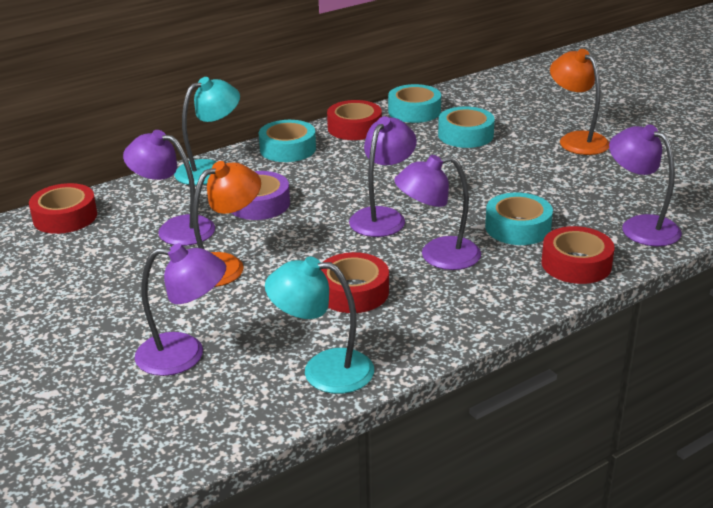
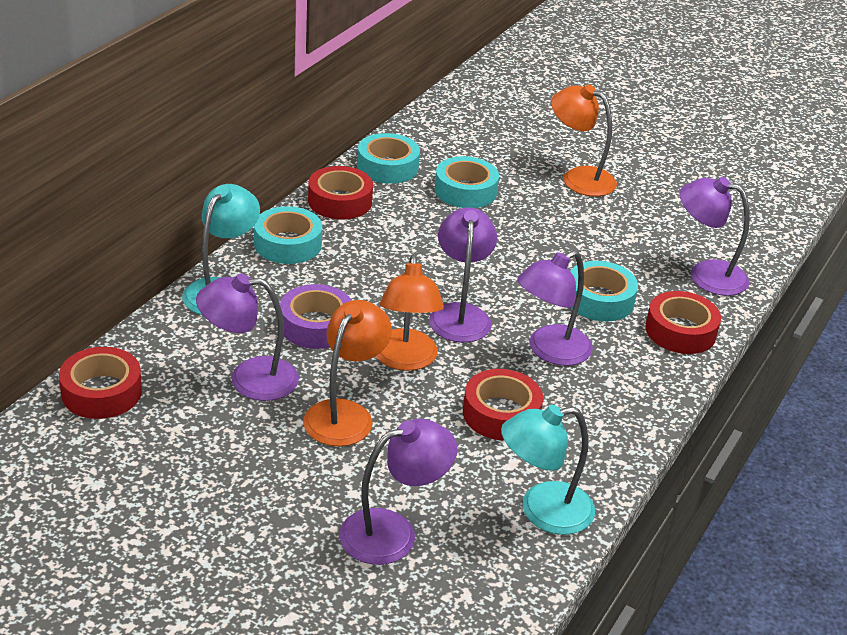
camera: 30 degrees left, 5 degrees up
(307, 239) = (405, 360): none -> orange lamp

